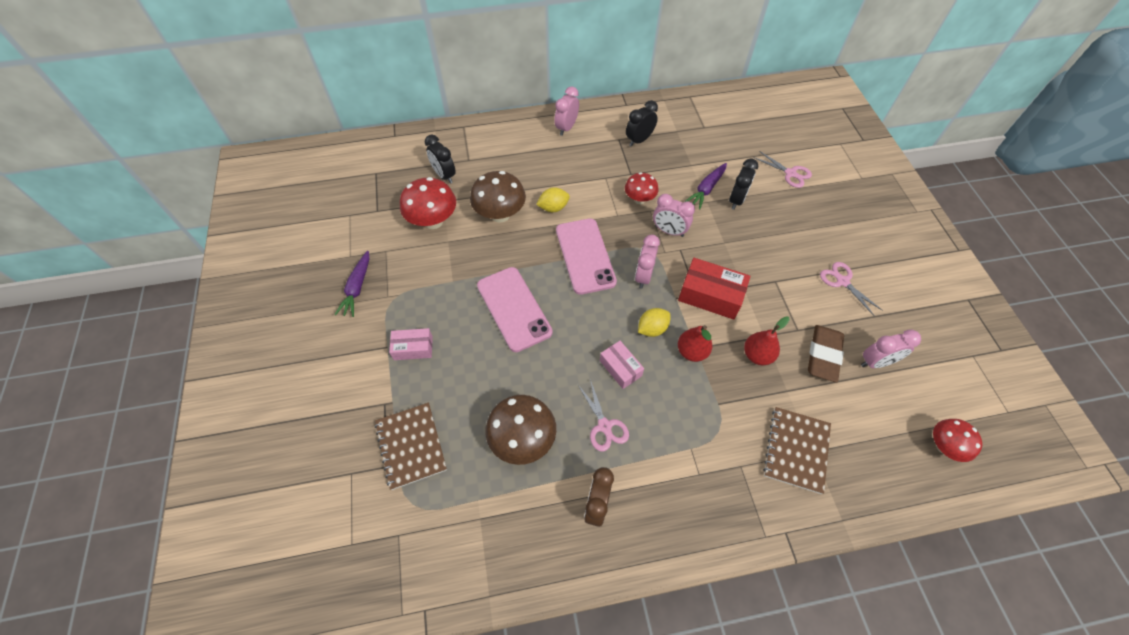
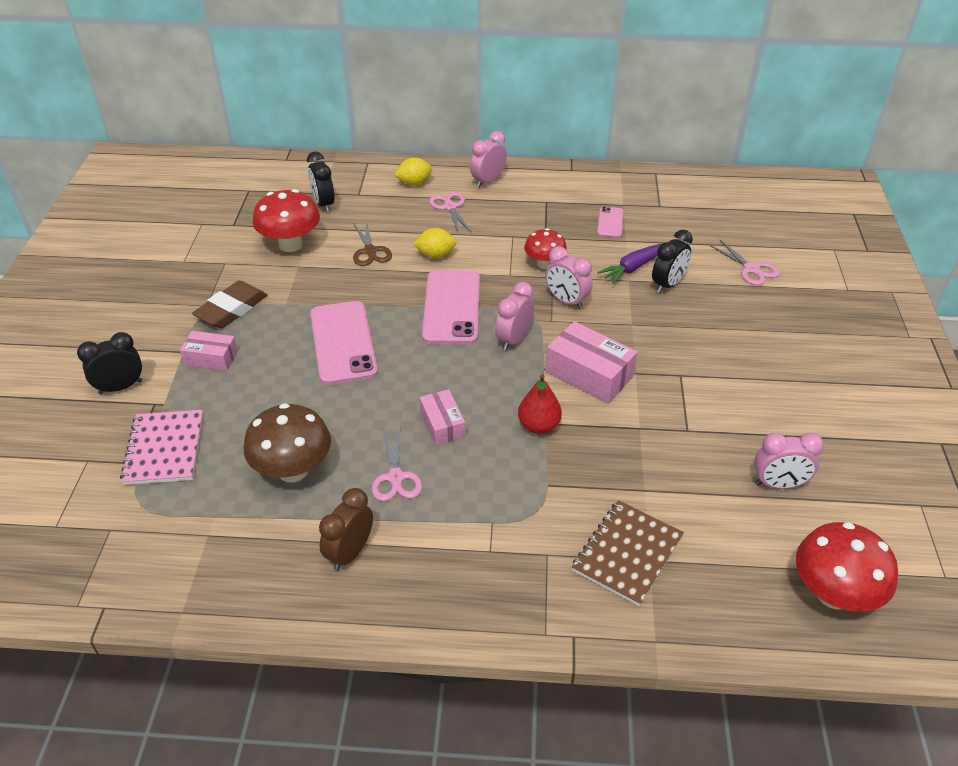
camera: 15 degrees right, 15 degrees down
(357, 288) = (177, 291): purple carrot -> none
(411, 446) = (164, 449): brown notebook -> pink notebook
(500, 214) = (370, 251): brown mushroom -> brown scissors
(639, 140) = (571, 206): black clock -> black clock (120, 387)
(652, 329) = (500, 393): yellow lemon -> yellow lemon (414, 183)
(674, 150) = (610, 222): none -> pink phone
(710, 295) = (589, 374): red box -> pink box
(757, 355) = (621, 445): red pear -> none
(823, 355) = (709, 463): brown eraser -> brown eraser (231, 309)
(842, 281) = (771, 392): pink scissors -> pink scissors (450, 207)
(944, 446) = (833, 594): red mushroom -> red mushroom, size x1.59

